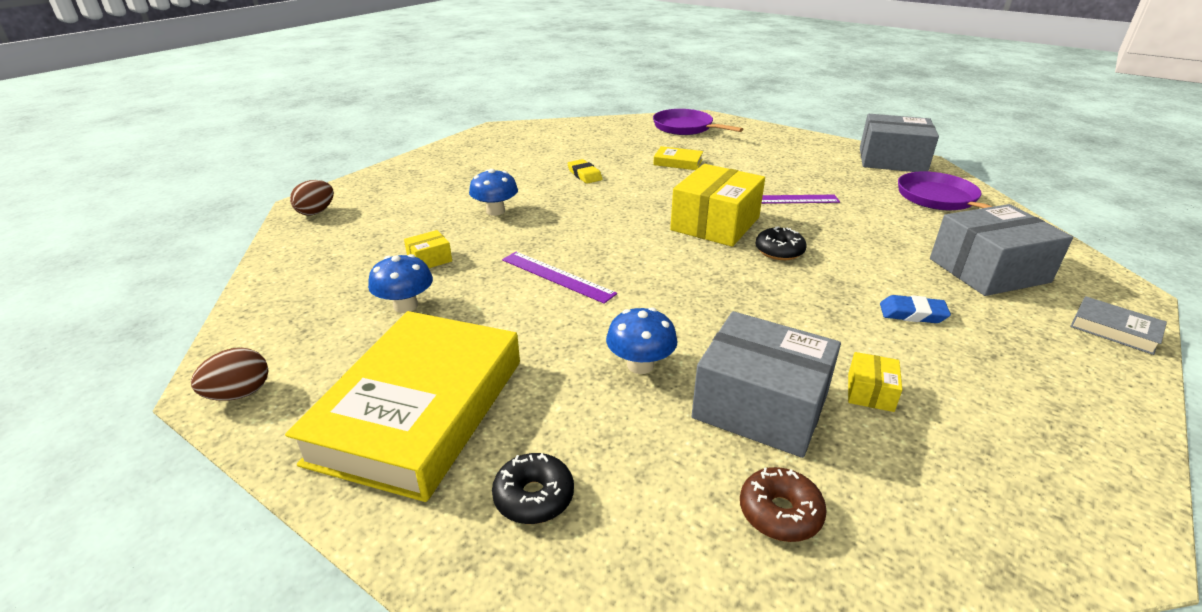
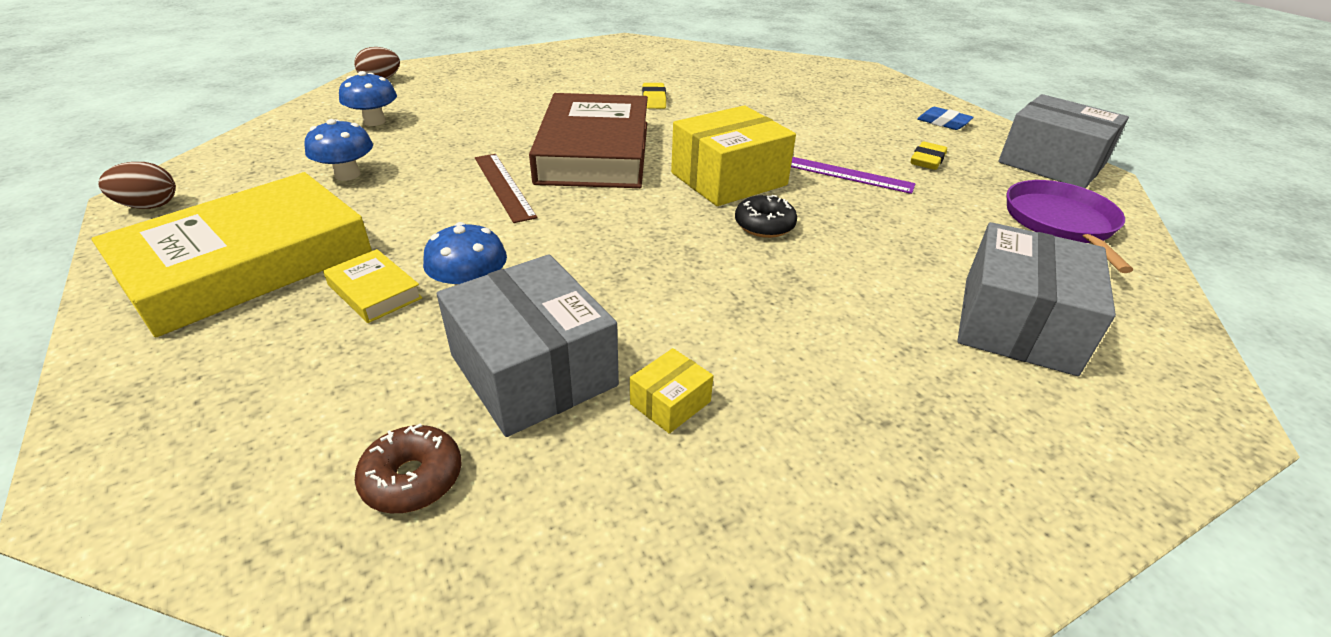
camera: 25 degrees right, 5 degrees up
(429, 259) = (416, 141): yellow box -> none
(495, 211) = (526, 114): blue mushroom -> blue mushroom (374, 121)
(534, 497) = (233, 368): black donut -> none
(557, 276) = (504, 186): purple ruler -> brown ruler
(592, 229) = (594, 152): none -> brown book
(678, 162) = (770, 108): yellow book -> yellow book (374, 291)
(685, 127) = (826, 76): purple pan -> none
(822, 176) = (927, 160): none -> yellow eraser
(912, 314) = (839, 339): blue eraser -> blue eraser (943, 122)
(989, 270) = (1017, 324): grey box -> grey box turned 75 degrees counterclockwise
(1114, 330) = (1120, 457): grey book -> none

